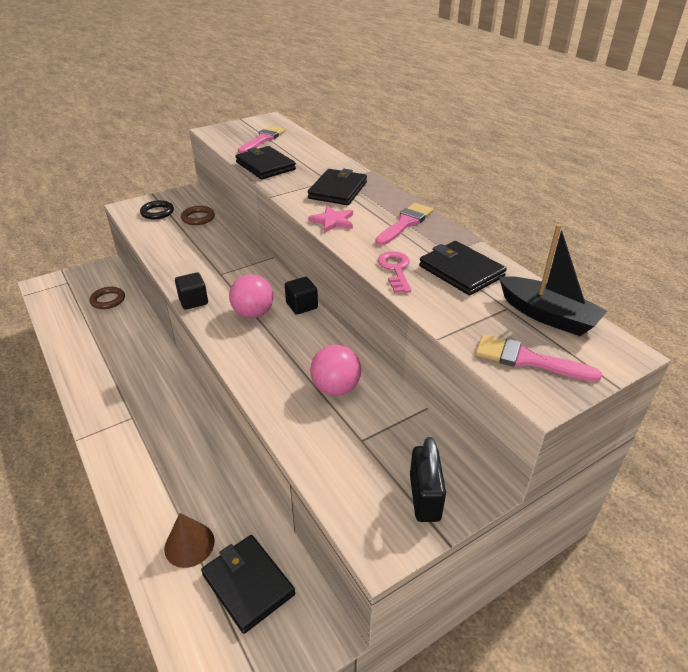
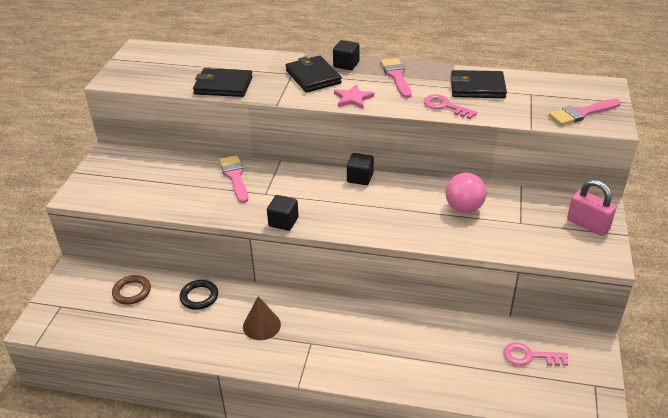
camera: 45 degrees left, 0 degrees up
(157, 212) = (116, 183): black ring -> black ring (199, 297)
(189, 544) = (471, 368): brown cone -> brown cone (261, 325)
(198, 218) = (163, 167): brown ring -> none
(248, 584) = (529, 356): black wallet -> pink key
(253, 313) = (339, 202): pink ball -> none
(263, 139) = (174, 67): pink brush -> pink brush (235, 177)
(383, 194) = (346, 64): none -> black cube
(424, 497) = (588, 225): black padlock -> pink padlock
(547, 316) = (553, 87): black boat -> none

